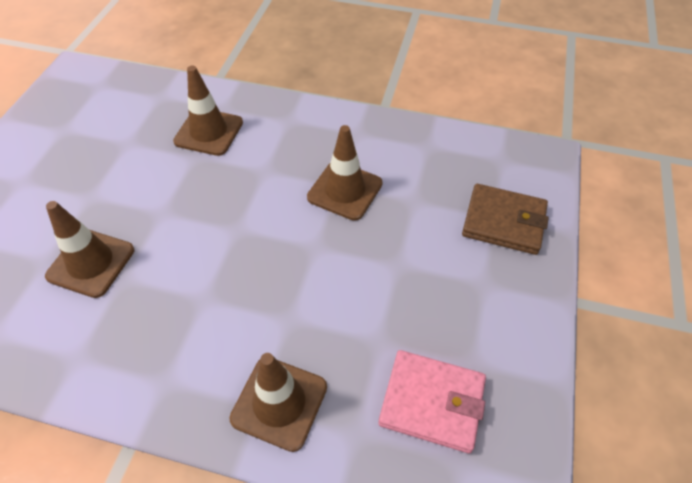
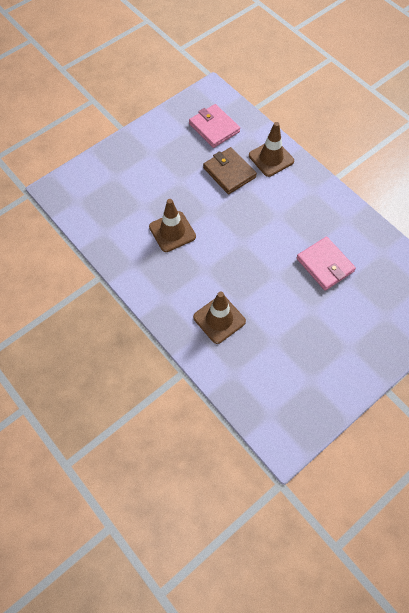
camera: 145 degrees left, 10 degrees up
(91, 263) = (325, 265): brown traffic cone -> pink wallet
(503, 222) = (113, 171): brown wallet -> brown wallet (229, 172)

